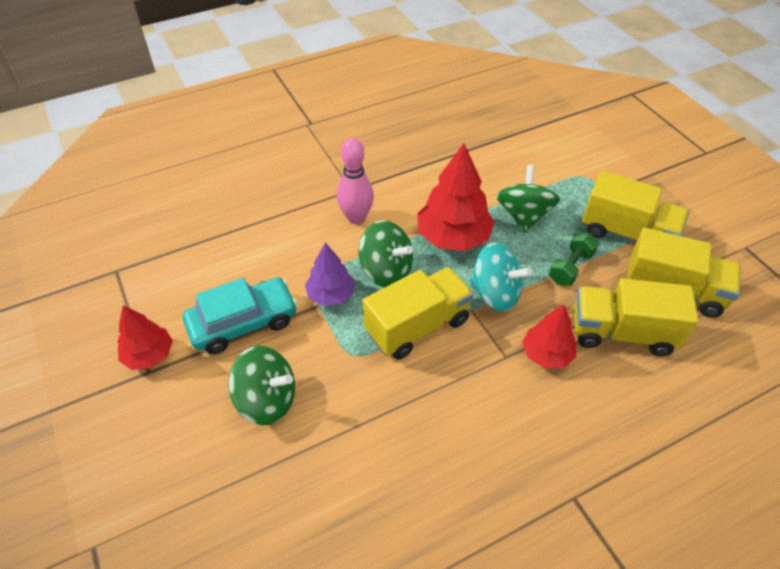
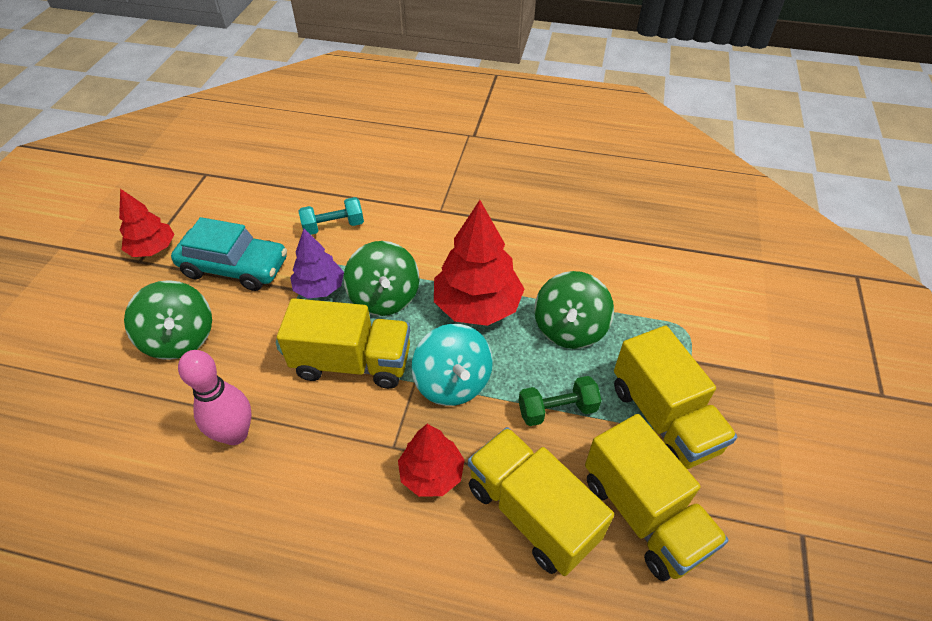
camera: 40 degrees right, 0 degrees up
(285, 246) = (333, 226): none -> turquoise dumbbell
(356, 218) = (415, 236): pink bowling pin -> pink bowling pin (235, 434)
(523, 216) = (569, 329): green spinning top -> green spinning top turned 150 degrees clockwise

